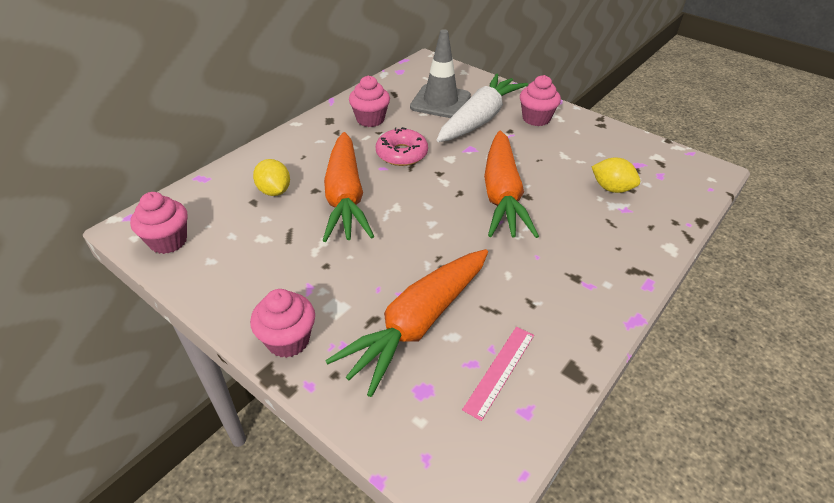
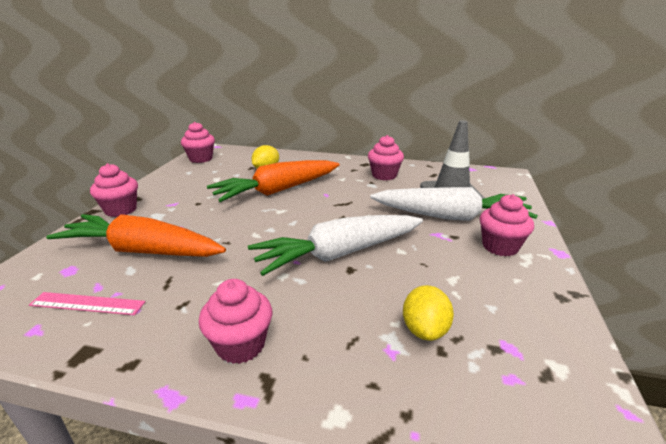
camera: 65 degrees right, 15 degrees down
(401, 154) = (352, 196): pink donut -> none
(502, 195) = (339, 254): orange carrot -> white carrot
(596, 276) = (240, 345): none -> pink cupcake

